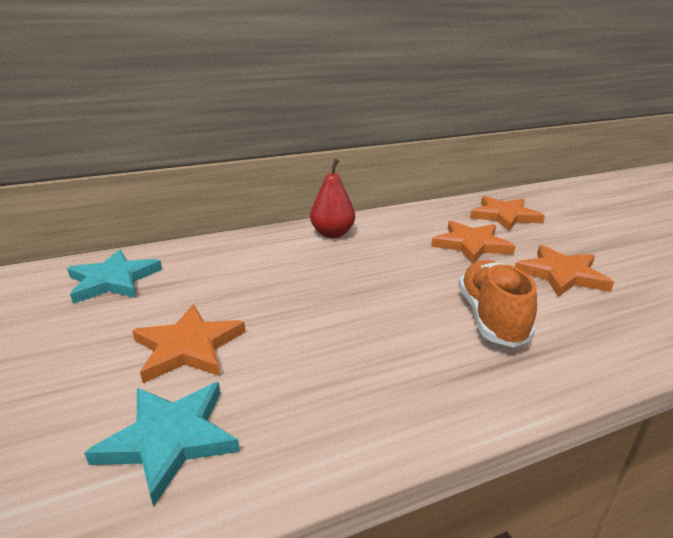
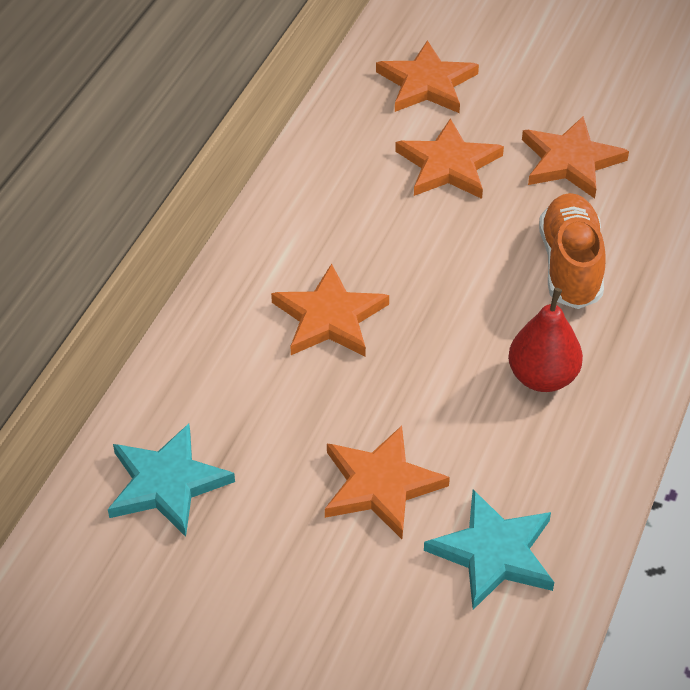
camera: 45 degrees left, 20 degrees up
(304, 266) = (329, 318): none -> orange star
(332, 234) = (285, 245): red pear -> red pear (542, 377)
(491, 318) = (570, 266): orange shoe -> orange shoe turned 45 degrees clockwise

